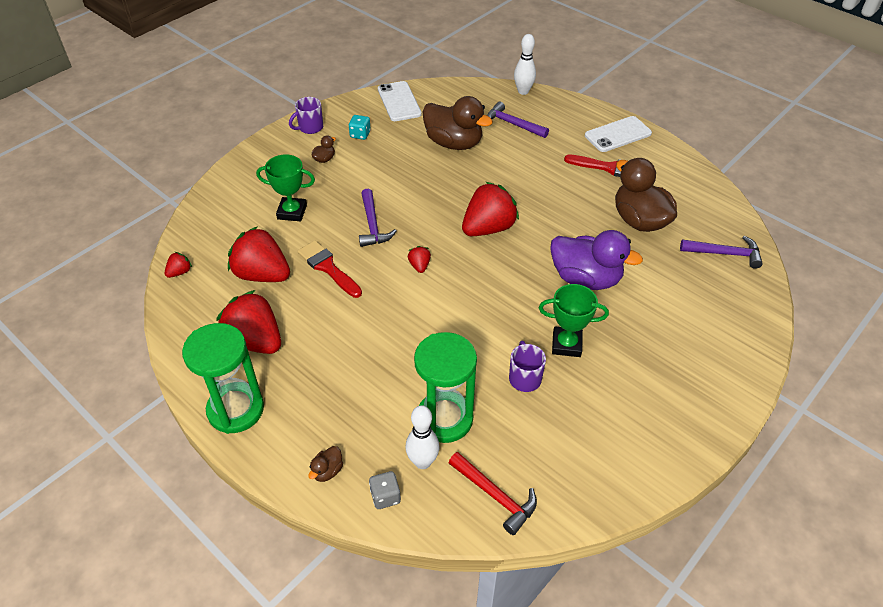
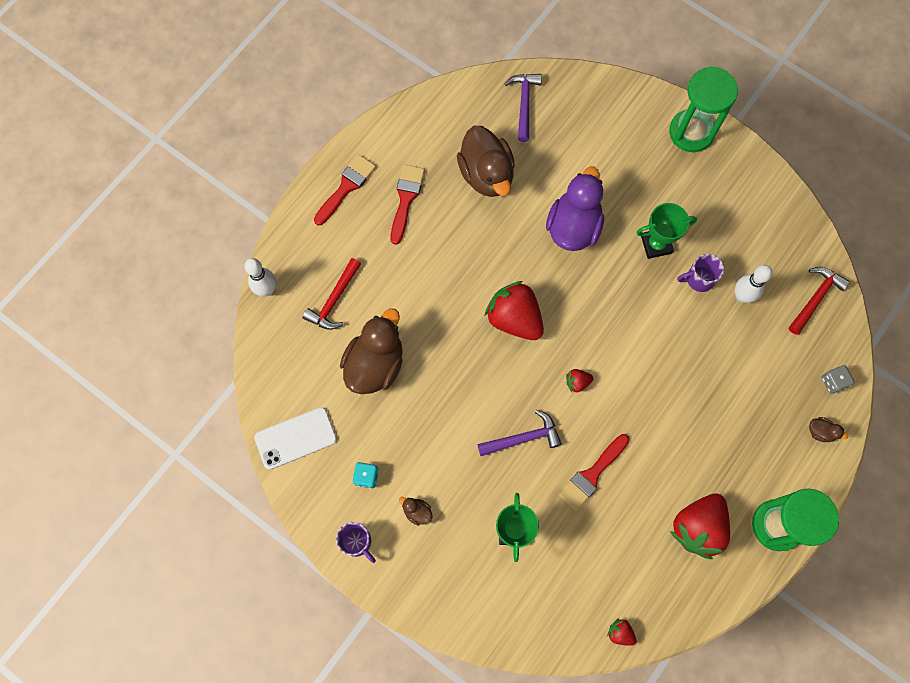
camera: 95 degrees left, 25 degrees up
(262, 275) = (611, 541): red strawberry -> none
(422, 462) = (797, 356): white bowling pin -> white bowling pin (742, 296)
(444, 419) = (752, 342): green hourglass -> green hourglass (691, 132)
(512, 124) = (334, 300): purple hammer -> red hammer
(566, 344) = (656, 244): green trophy -> green trophy turned 75 degrees clockwise
(618, 134) = (346, 187): white phone -> red brush
(639, 221) = (486, 174): brown duck -> brown duck turned 75 degrees counterclockwise

